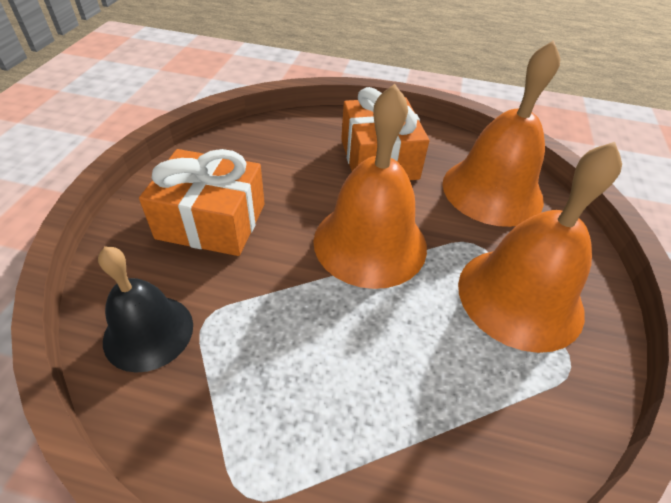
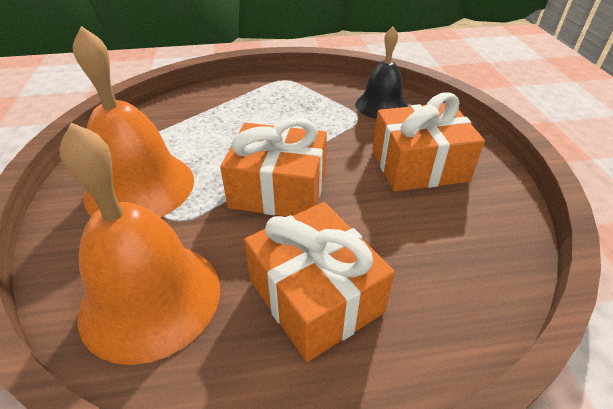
camera: 160 degrees right, 5 degrees down
(370, 243) = (278, 189): orange bell -> orange gift

